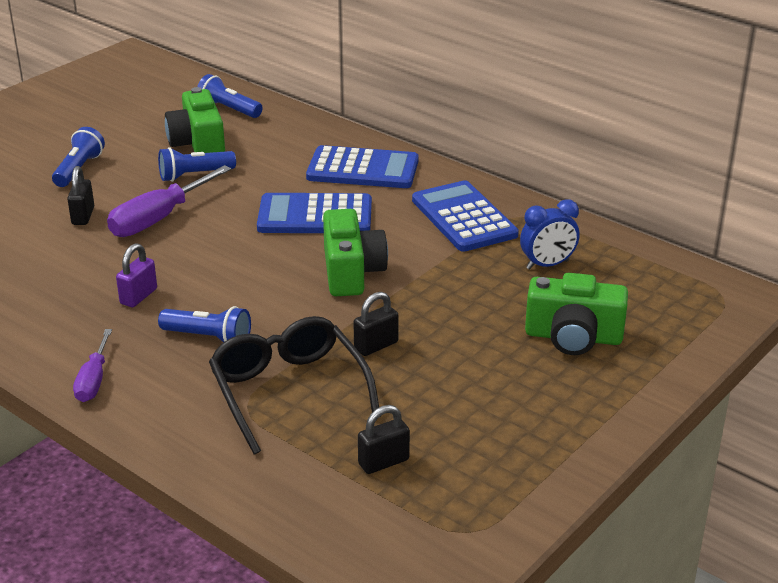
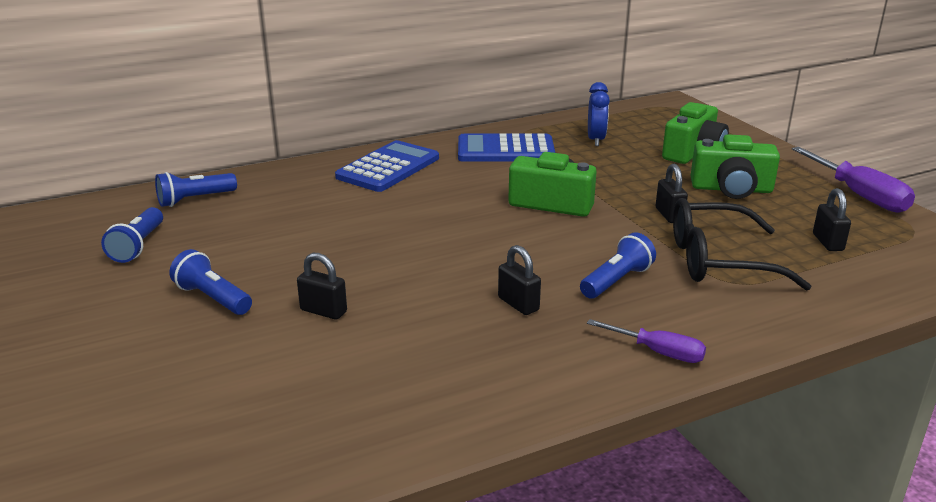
camera: 65 degrees left, 5 degrees down
(138, 296) = (518, 304): purple padlock -> black padlock
(159, 218) = (375, 269): purple screwdriver -> purple screwdriver (858, 195)
(194, 175) = (309, 238): blue flashlight -> blue flashlight (138, 246)
(198, 143) = (245, 225): green camera -> green camera (731, 189)
(315, 216) = (447, 200): blue calculator -> none

